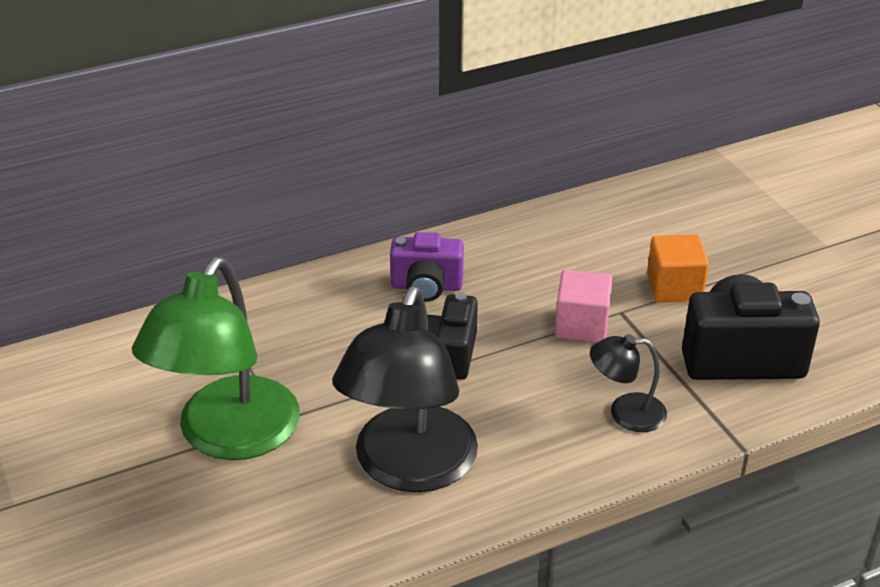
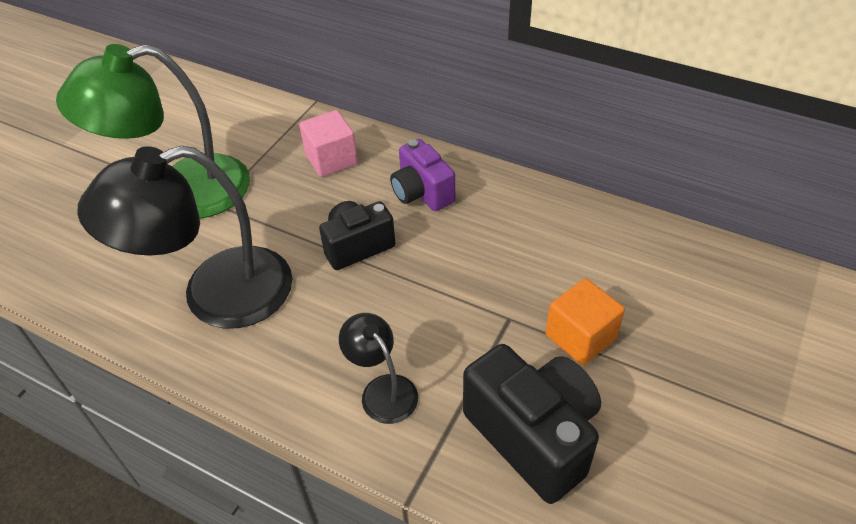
camera: 55 degrees right, 10 degrees up
(581, 325) = (466, 303): pink cube -> pink cube (331, 159)

